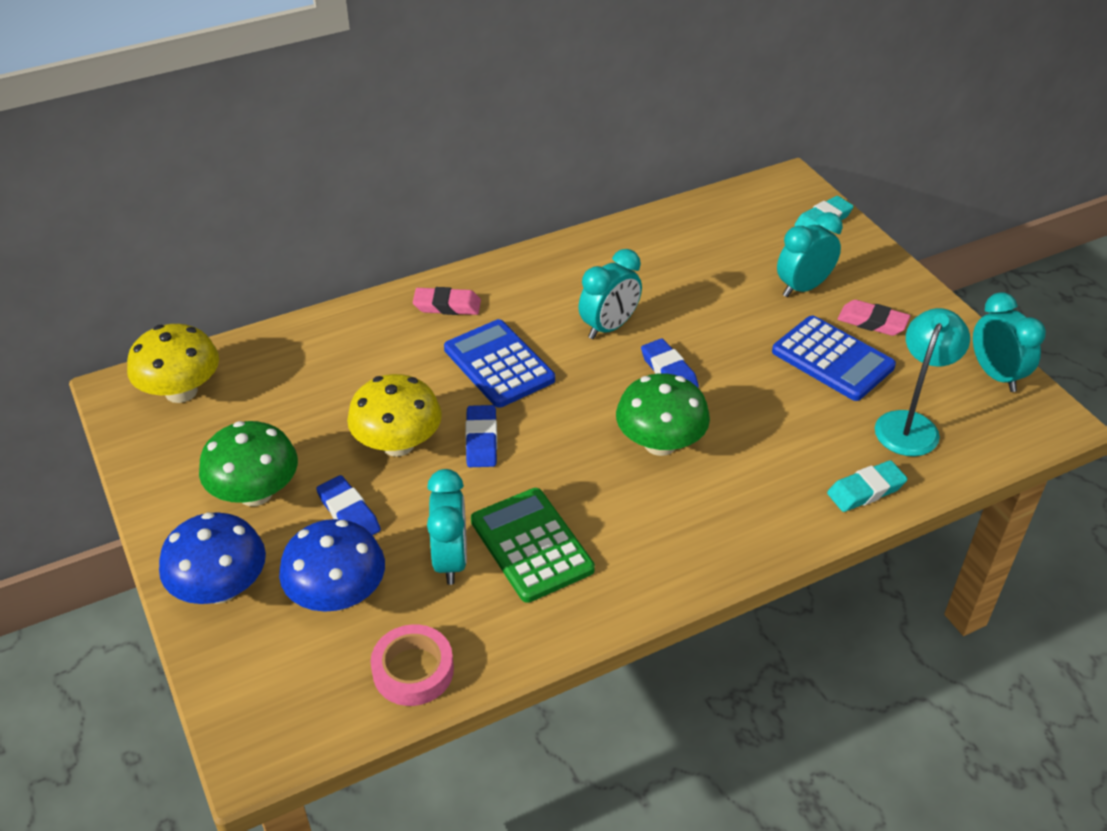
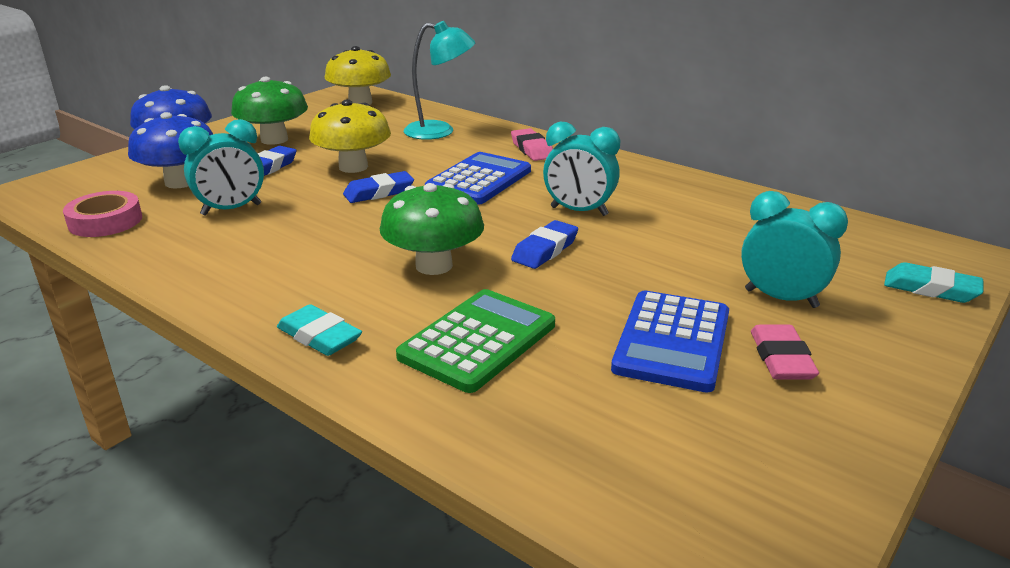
camera: 65 degrees right, 15 degrees down
(531, 545) = (261, 236): green calculator -> green calculator (478, 341)
(865, 490) = (448, 408): turquoise eraser -> turquoise eraser (319, 336)
(910, 424) = (607, 425): turquoise lamp -> turquoise lamp (440, 131)
(995, 375) = (803, 495): turquoise clock -> none

